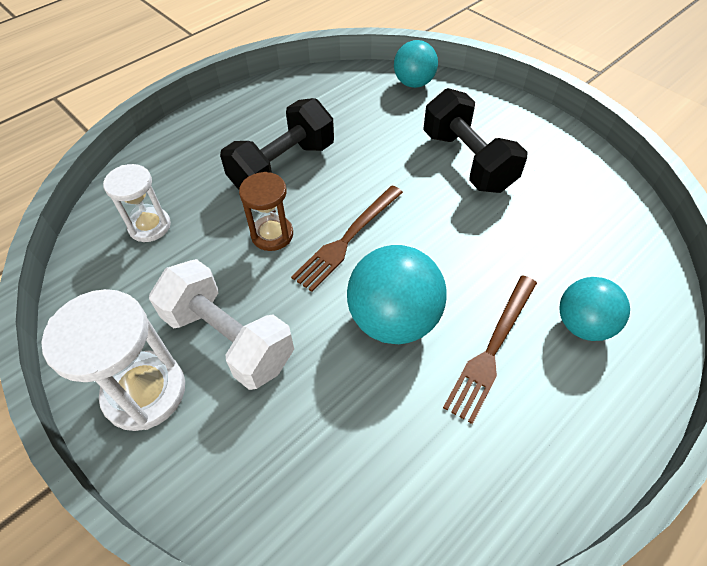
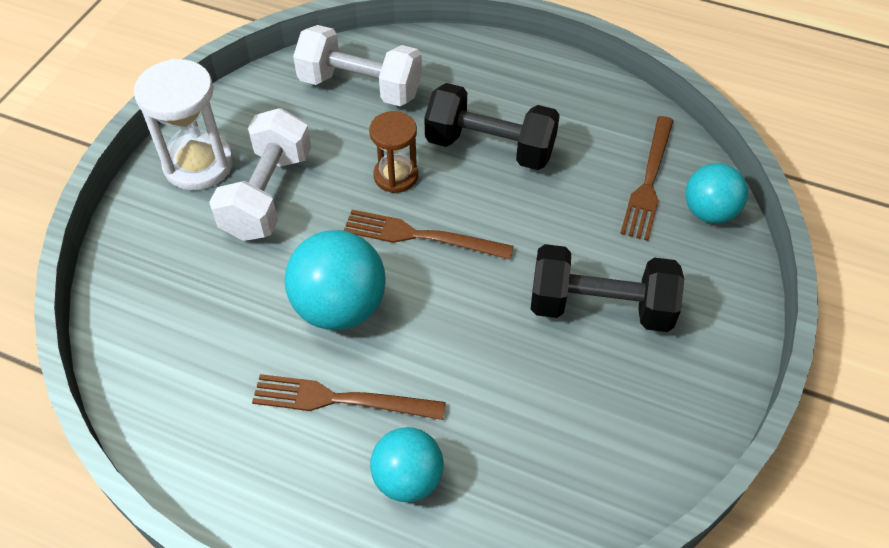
camera: 65 degrees right, 0 degrees up
(150, 226) = (360, 87): white hourglass -> white dumbbell
(371, 99) = (648, 181): none -> brown fork
(467, 161) = (600, 307): black dumbbell -> black dumbbell turned 60 degrees clockwise

